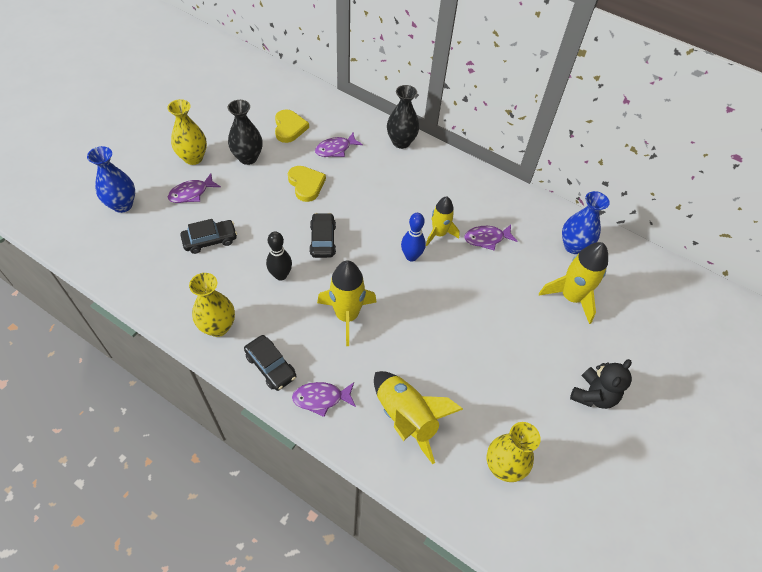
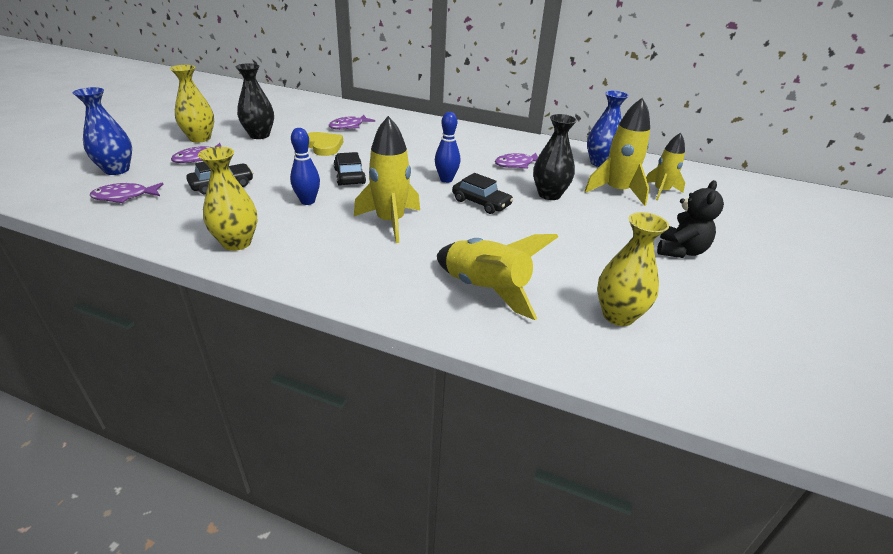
camera: 10 degrees left, 20 degrees down
(270, 366) = (308, 266): black car -> black car (481, 203)
(281, 275) = (307, 201): black bowling pin -> blue bowling pin
(289, 128) = (300, 118): yellow heart -> none
(321, 398) = (377, 285): purple fish -> purple fish (125, 197)
(401, 142) = (411, 120): black vase -> black vase (549, 195)
(439, 234) = (468, 165): yellow rocket -> yellow rocket (661, 191)

